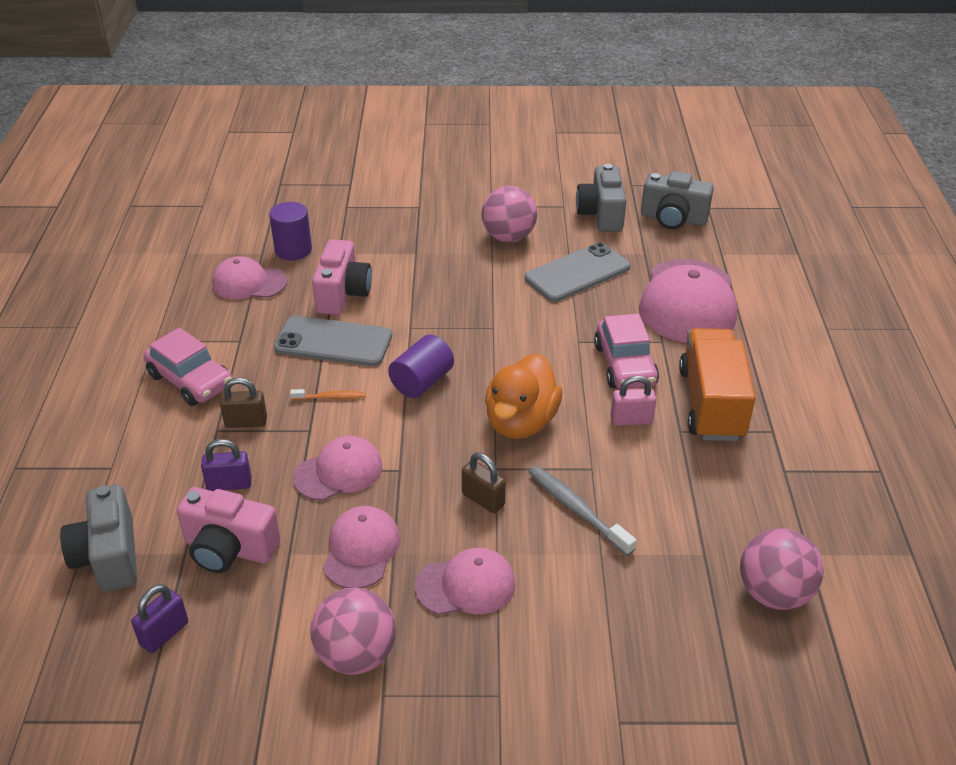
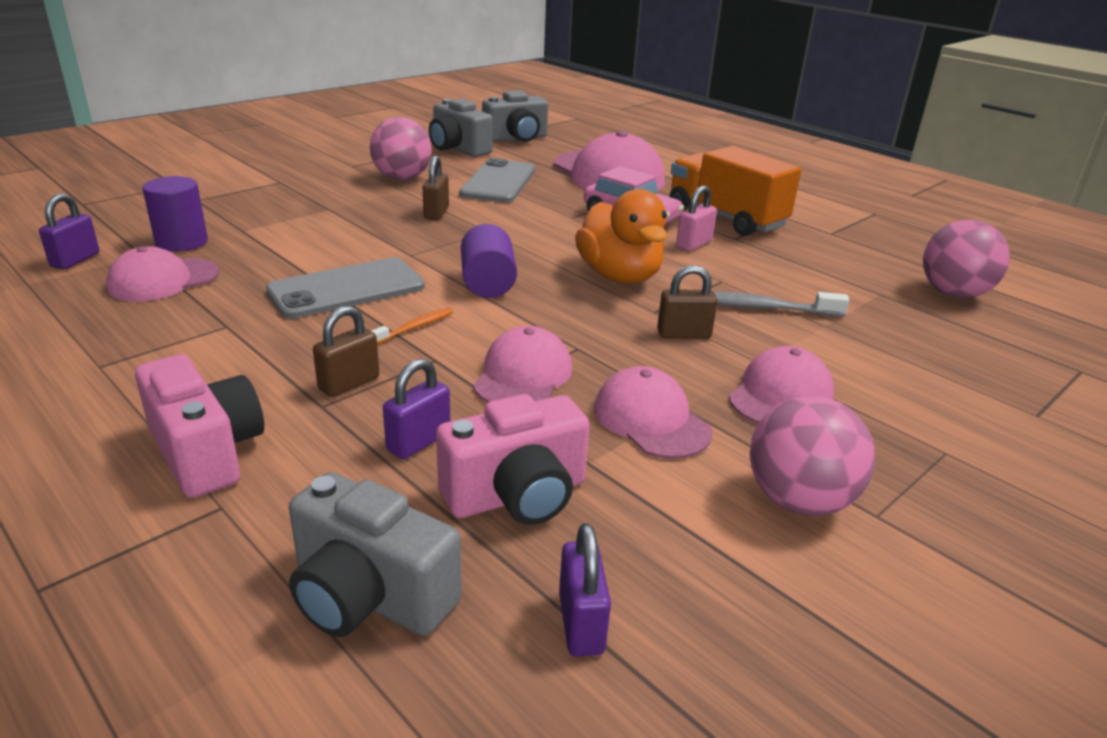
camera: 45 degrees left, 10 degrees down
(190, 380) = (213, 379): pink car -> none
(225, 242) = (75, 260): none -> purple padlock
(342, 294) = (297, 255): pink camera -> pink camera (207, 452)
(482, 290) = (436, 213): none -> brown padlock

